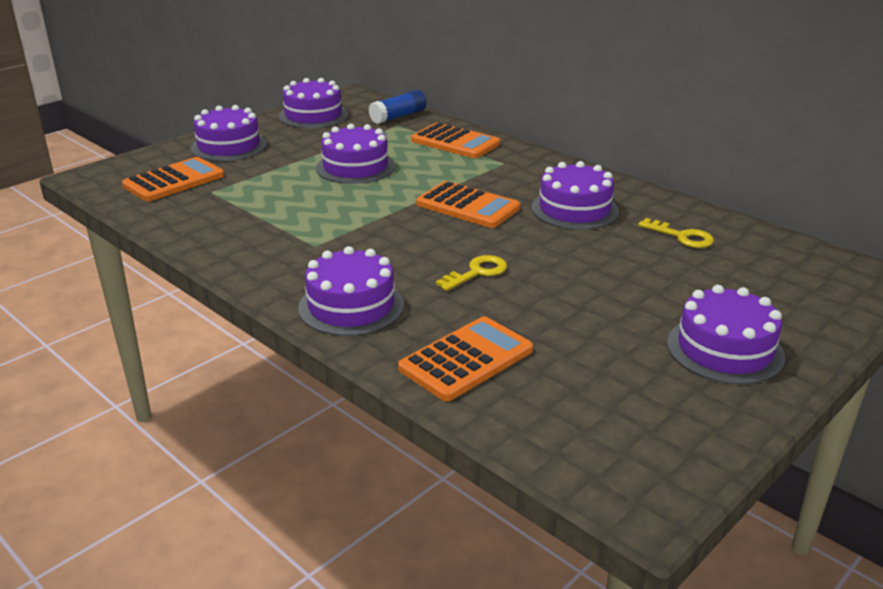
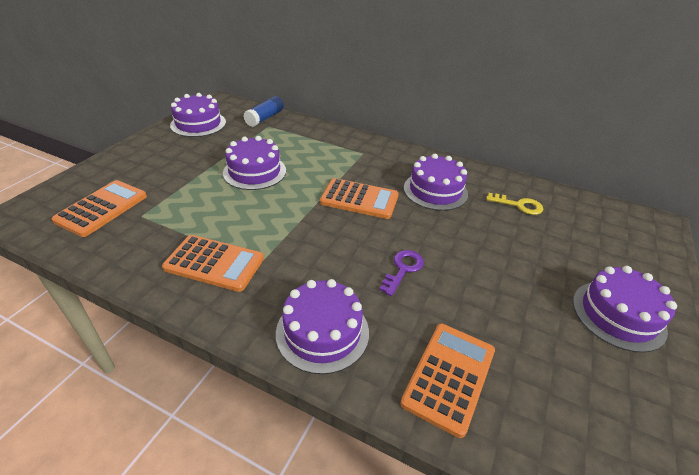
camera: 20 degrees left, 10 degrees up
(229, 146) = (139, 163): purple cake -> none
(455, 142) = (318, 138): orange calculator -> orange calculator (214, 263)
(477, 272) = (403, 269): yellow key -> purple key

